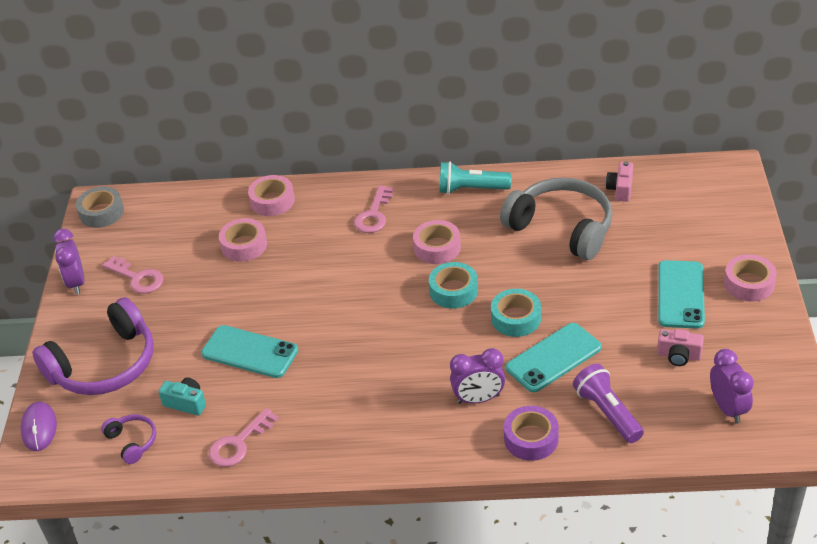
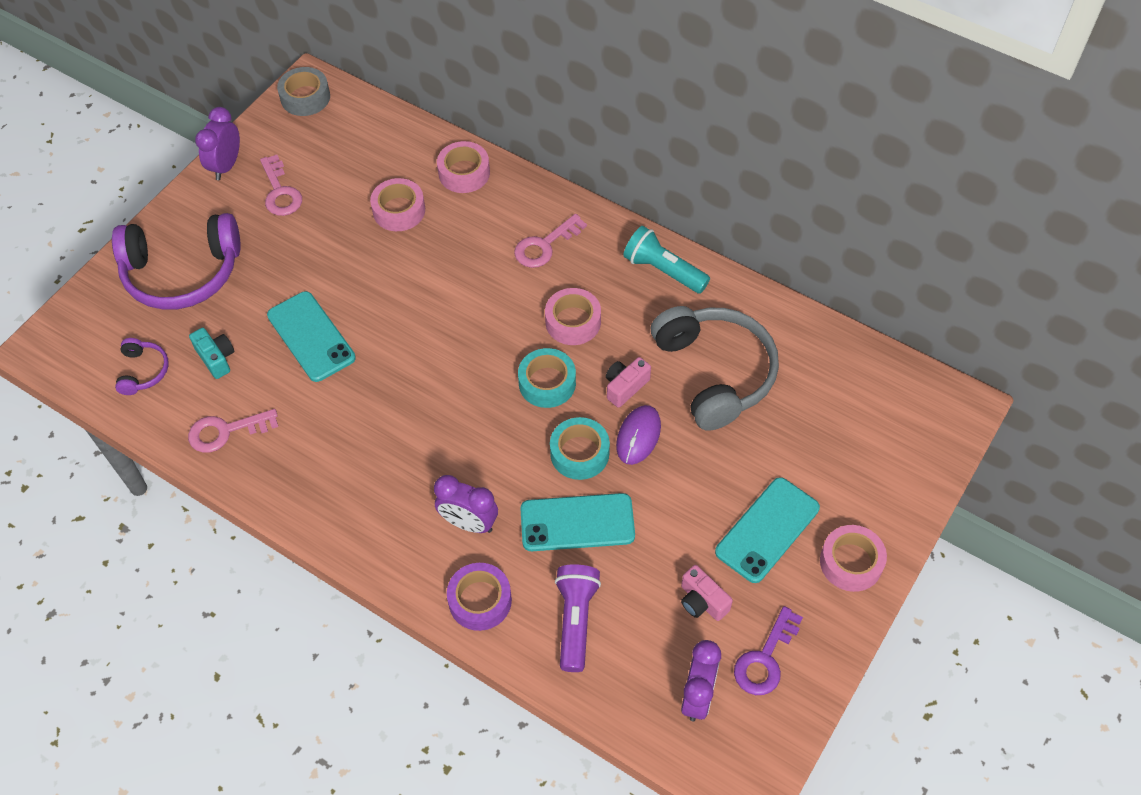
camera: 30 degrees right, 15 degrees up
(39, 428) = (83, 307): purple mouse -> purple mouse (638, 436)
(620, 189) = (816, 361): pink camera -> pink camera (625, 387)
(749, 364) = (765, 659): none -> purple key

